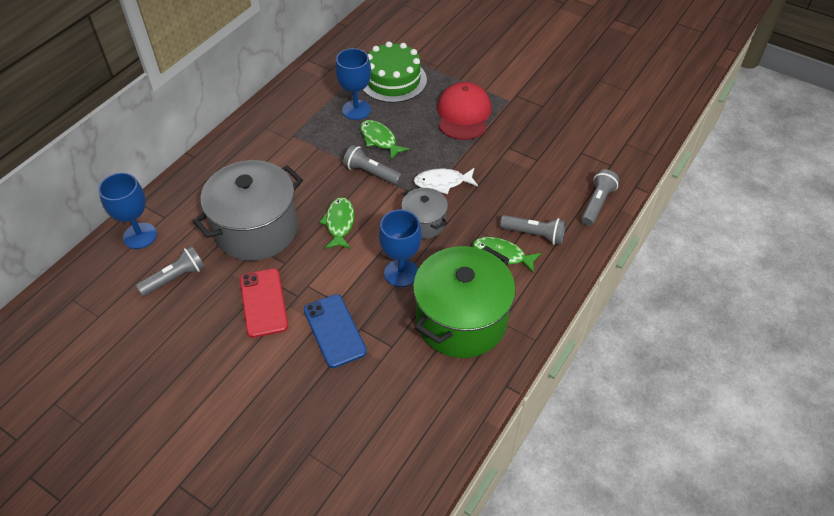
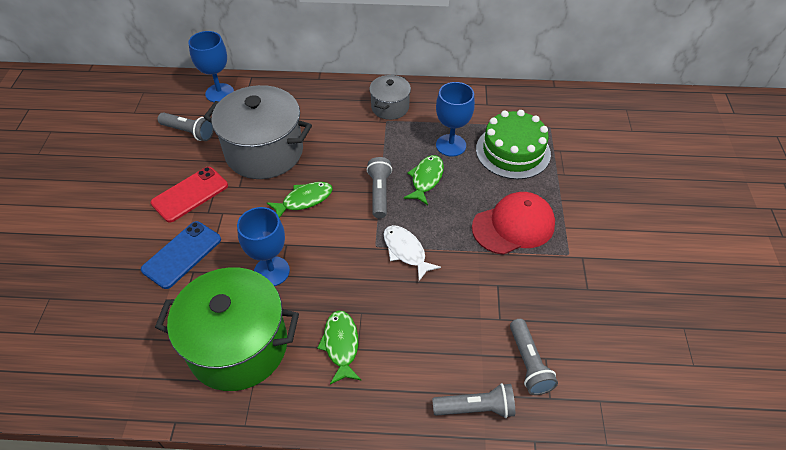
camera: 60 degrees right, 0 degrees up
(424, 223) = (343, 261): grey pot -> grey pot (390, 107)
(534, 235) = (387, 363): grey flashlight -> grey flashlight (528, 363)

